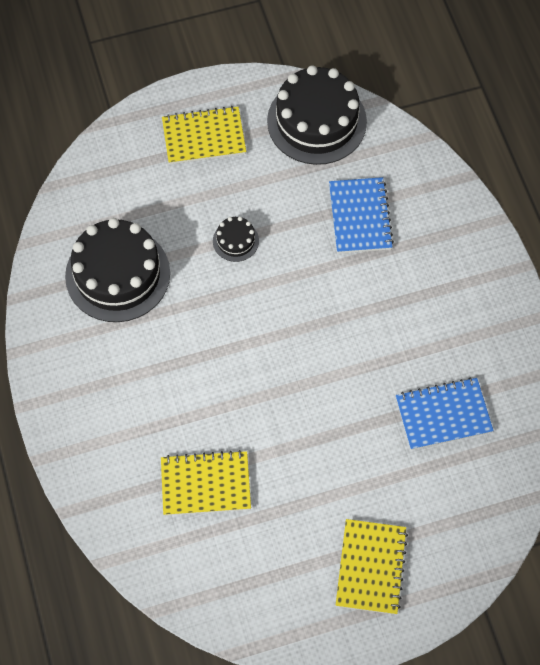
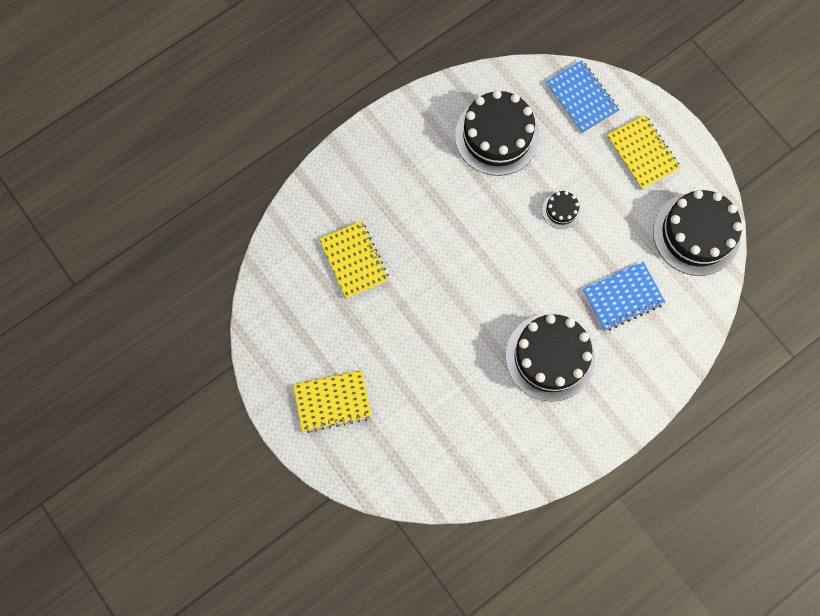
camera: 70 degrees right, 10 degrees up
(400, 313) = (550, 357): none -> black cake
(443, 415) = (475, 417): blue notebook -> blue notebook (581, 98)

